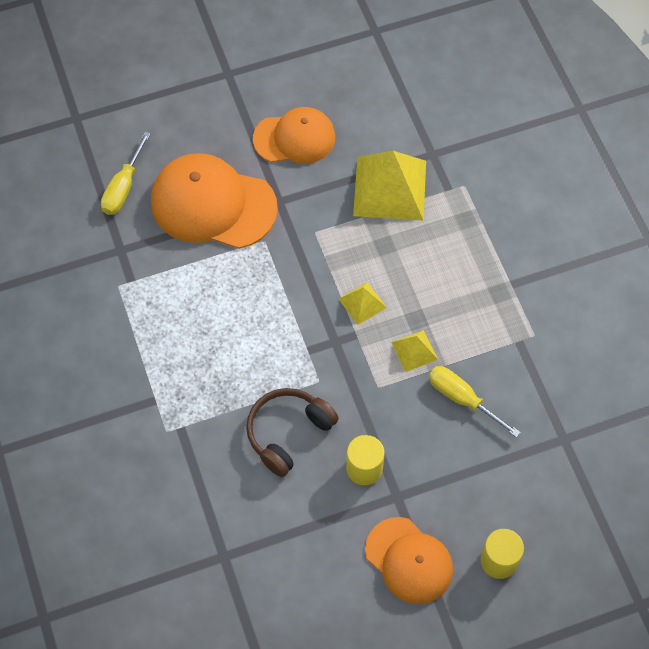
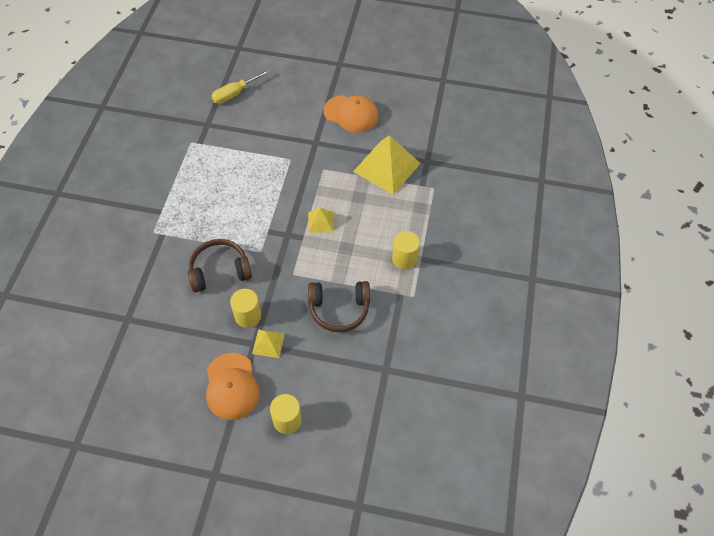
camera: 30 degrees right, 5 degrees down
(213, 204) = (276, 126): orange cap -> none
(414, 350) = (331, 265): yellow pyramid -> yellow pyramid (268, 343)
(463, 399) = (339, 309): yellow screwdriver -> brown headphones
(492, 295) = (404, 259): none -> yellow cylinder

